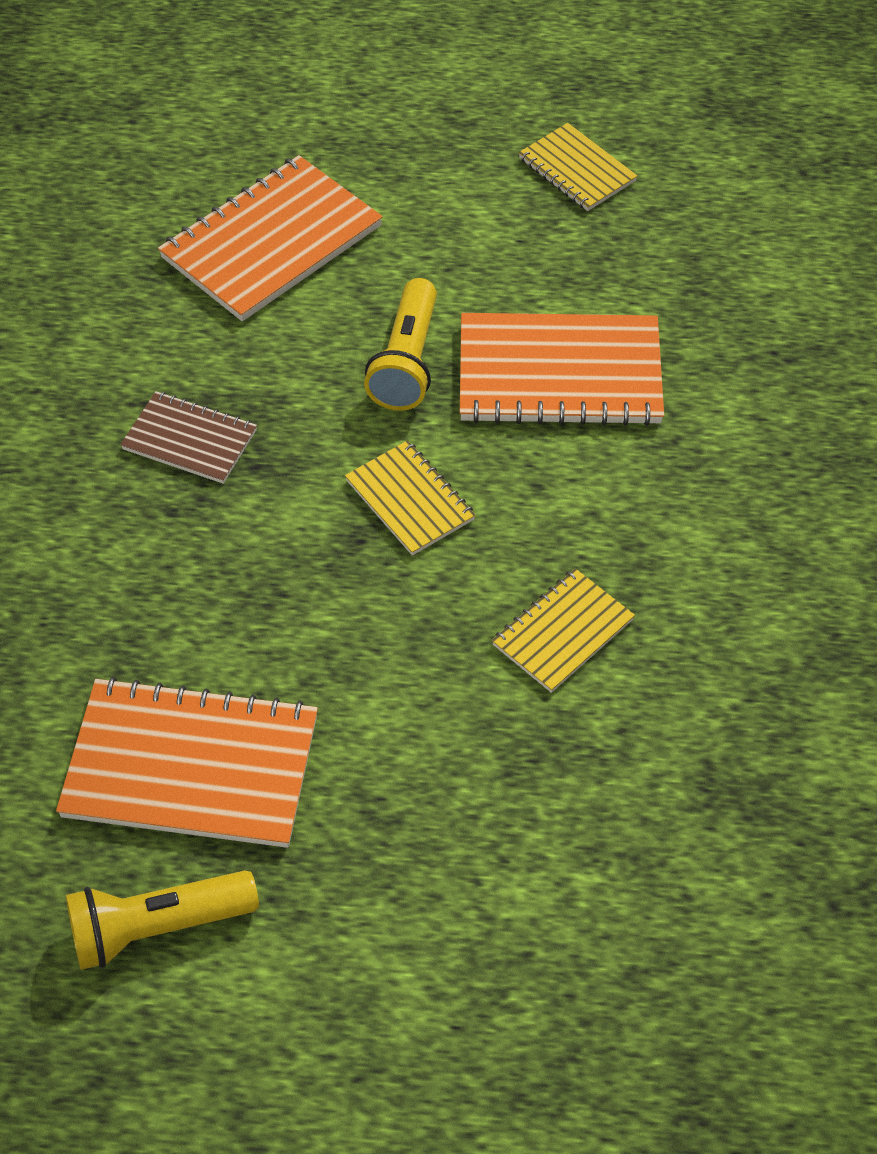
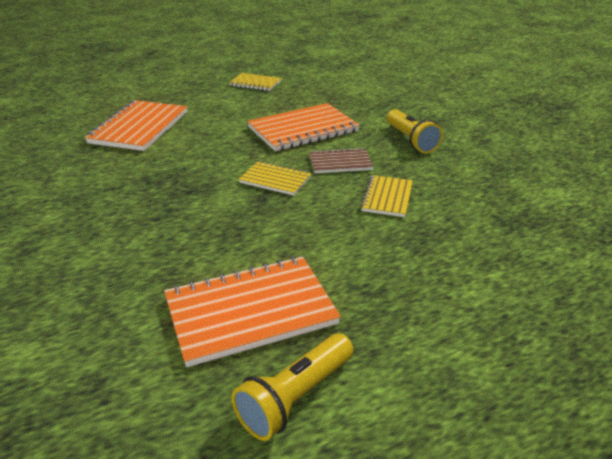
camera: 30 degrees left, 20 degrees down
(189, 440) = (147, 192): brown notebook -> brown notebook (340, 163)
(406, 362) = (233, 143): yellow flashlight -> yellow flashlight (411, 141)

